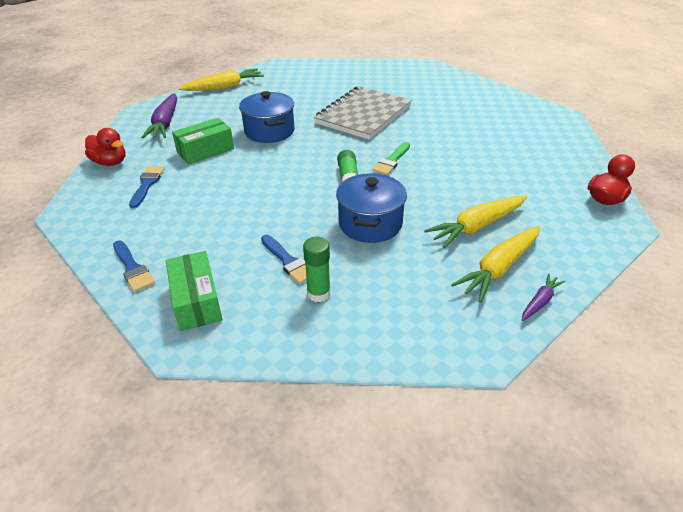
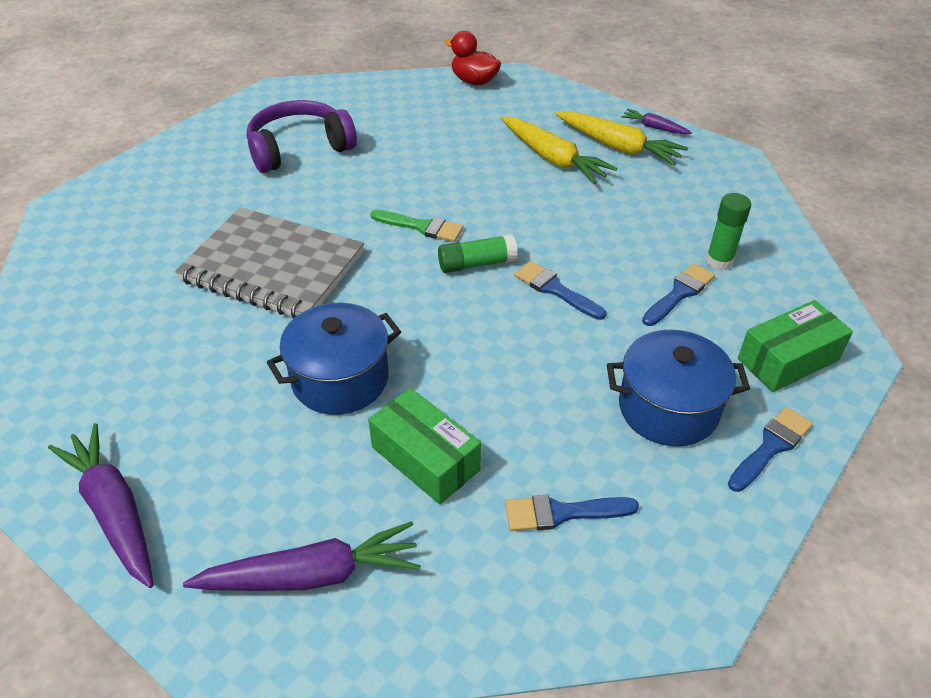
camera: 100 degrees left, 5 degrees up
(110, 162) = (501, 617): red duck -> none
(224, 87) = (114, 511): yellow carrot -> purple carrot
(313, 205) = (555, 289): none -> blue brush
(370, 223) = (577, 235): blue pot -> blue pot (668, 408)
(485, 122) = (299, 148): none -> purple headphones

